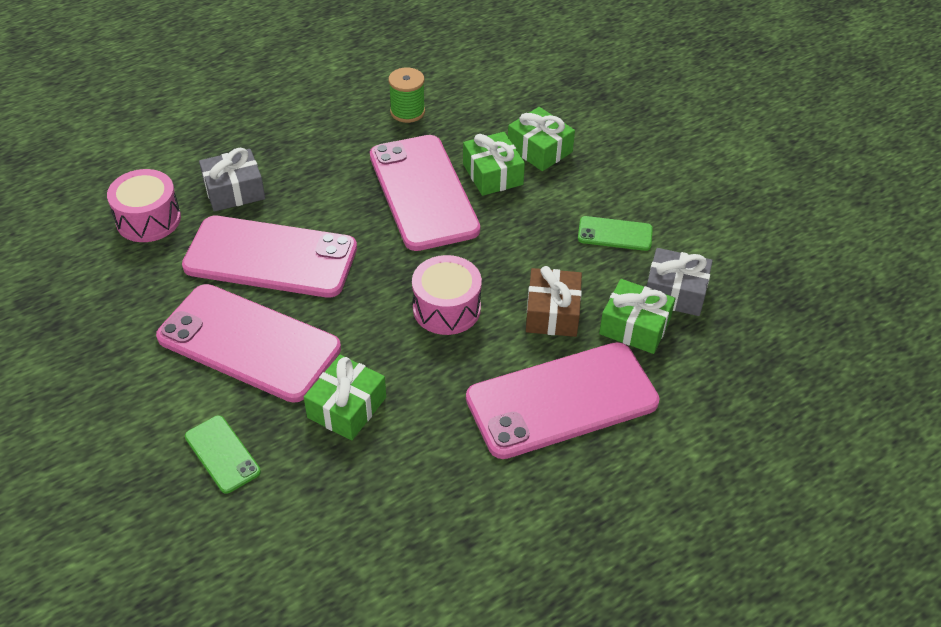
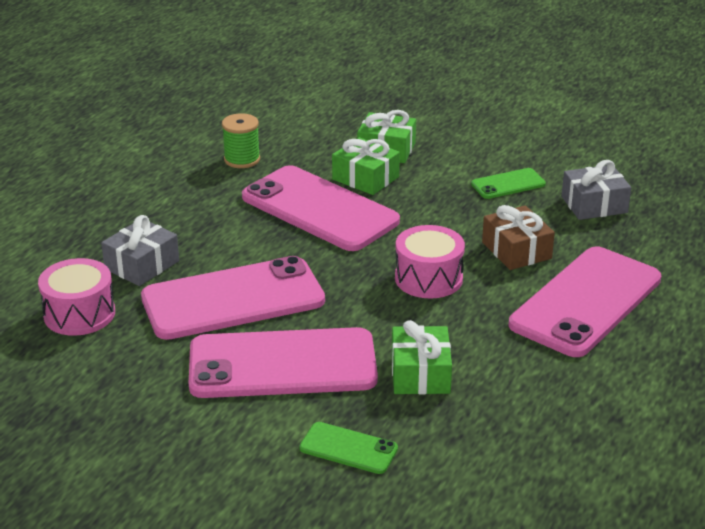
camera: 30 degrees left, 15 degrees down
(634, 326) = (588, 236): green gift -> none

